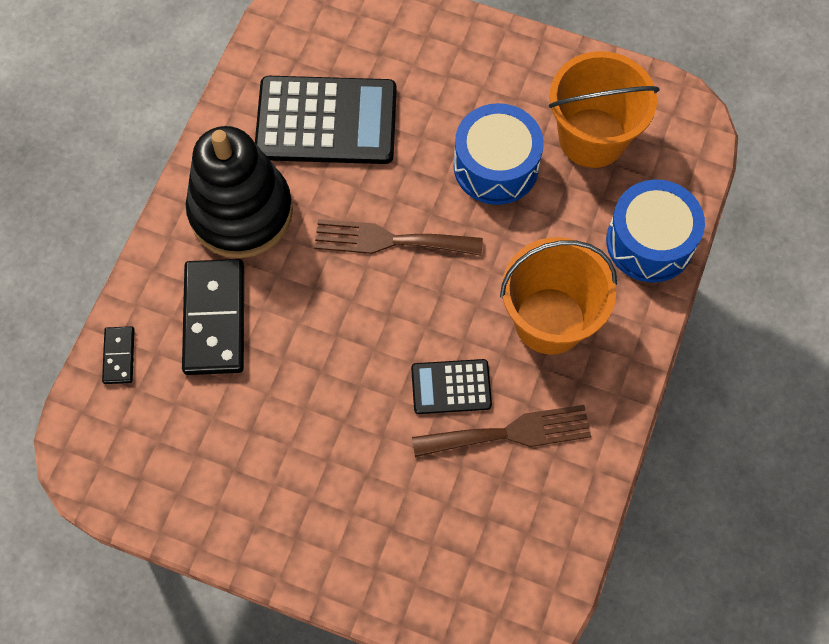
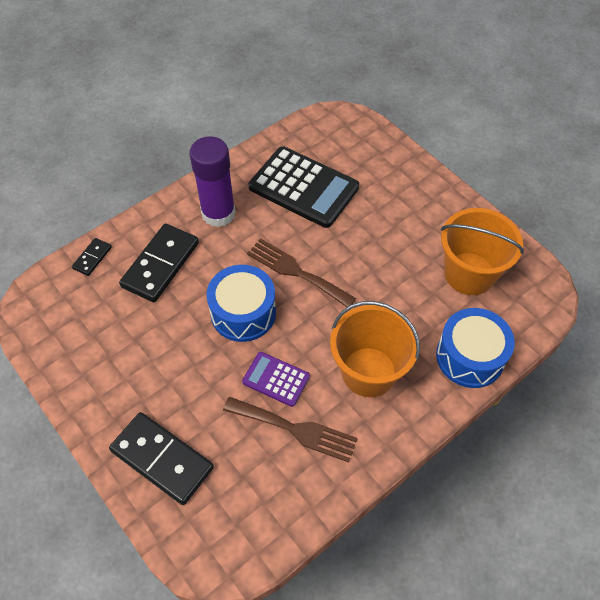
camera: 30 degrees right, 10 degrees down
(241, 212) = (218, 213): black stacking toy -> purple glue stick
(383, 551) = (162, 459): none -> black domino
(451, 387) = (276, 379): black calculator -> purple calculator
(496, 166) = (393, 261): blue drum -> blue drum (243, 313)

